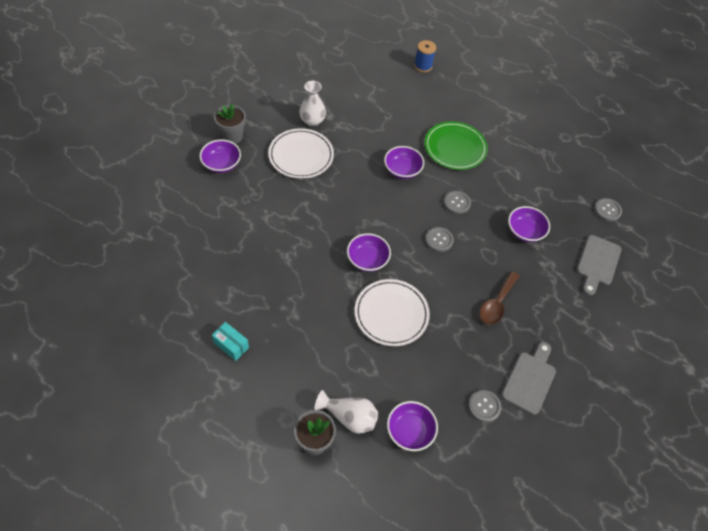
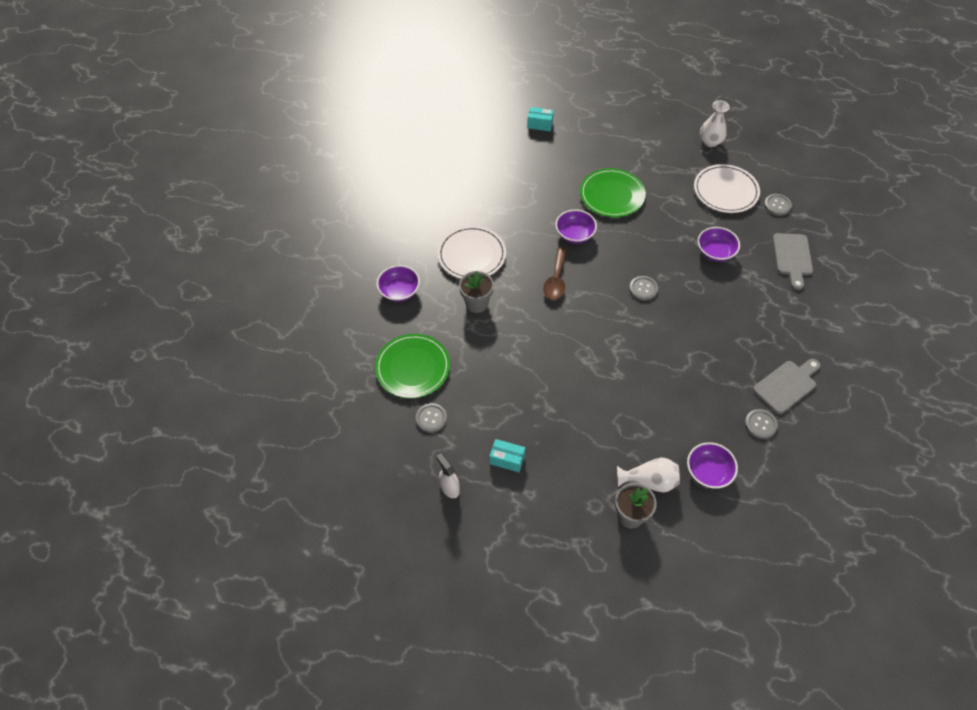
camera: 15 degrees left, 0 degrees up
(167, 350) = (449, 488): none -> white spray bottle
(195, 233) = (413, 367): none -> green plate
(232, 136) = (394, 260): grey flower pot -> grey flower pot (477, 303)
(312, 121) = (463, 216): white vase -> white vase (710, 141)
(367, 260) = (588, 332): purple bowl -> none
(391, 314) = (636, 374): white plate -> white plate (725, 191)
(423, 66) = (540, 124): blue spool -> turquoise box
(457, 203) = (641, 248): grey button -> grey button (431, 418)
(497, 303) = (724, 328): brown spoon -> brown spoon (556, 280)
(530, 379) = (787, 385): grey cutting board -> grey cutting board turned 45 degrees clockwise

